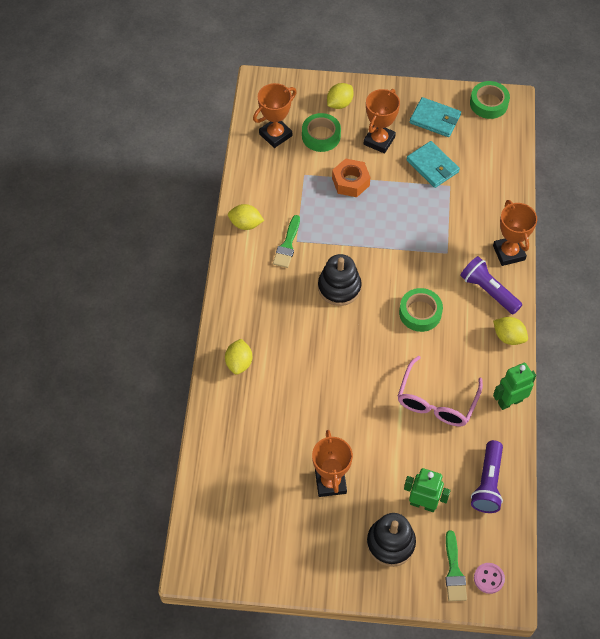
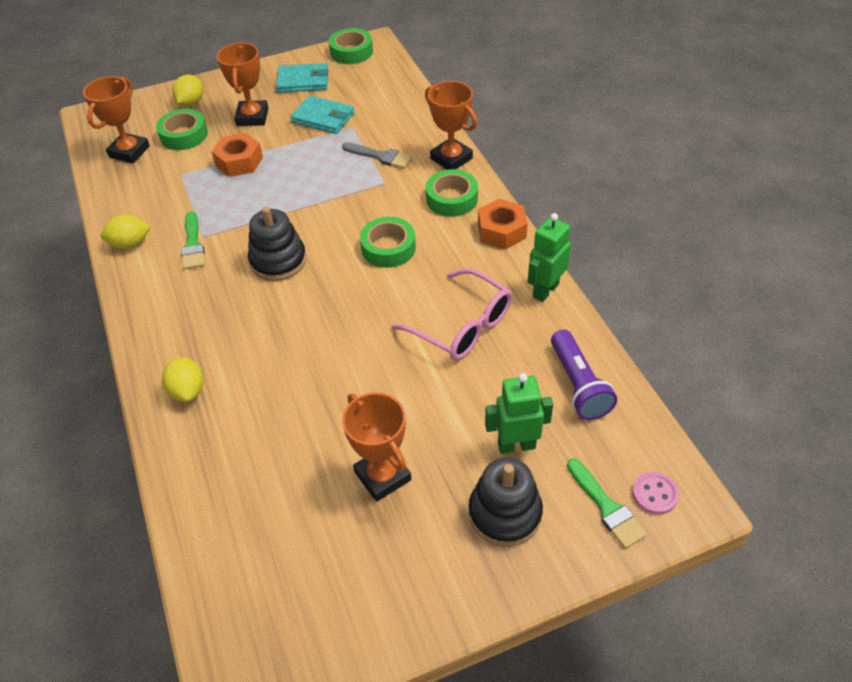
camera: 25 degrees left, 10 degrees down
(436, 401) = (461, 325): pink glasses -> pink glasses turned 45 degrees counterclockwise
(456, 226) = (380, 156): none -> grey brush
(488, 291) = (451, 198): purple flashlight -> green tape
(508, 337) = (501, 231): yellow lemon -> orange nut

